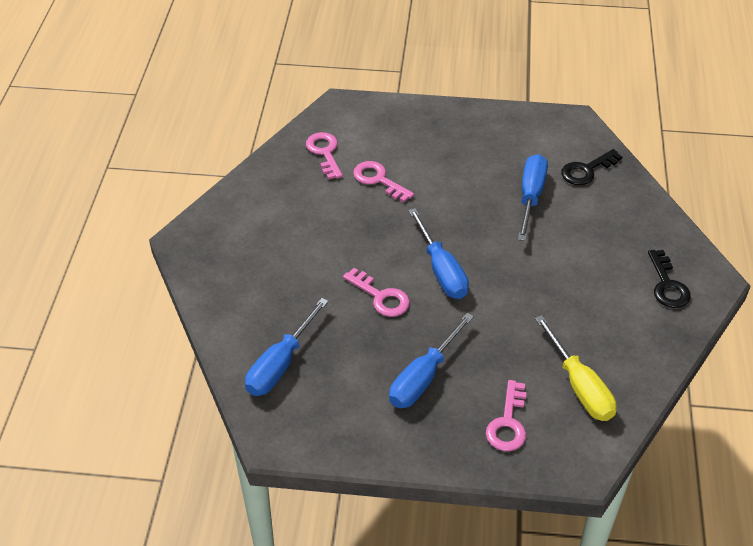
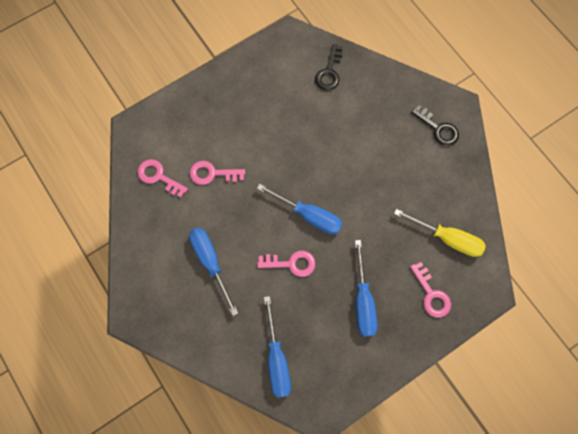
camera: 40 degrees left, 25 degrees up
(530, 196) = (313, 118): blue screwdriver -> blue screwdriver (210, 262)

